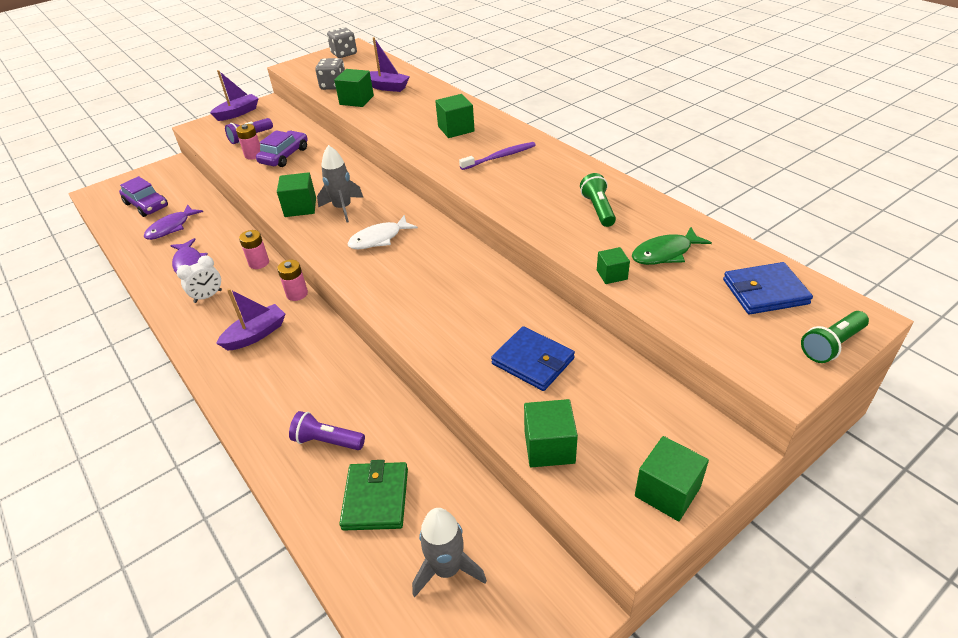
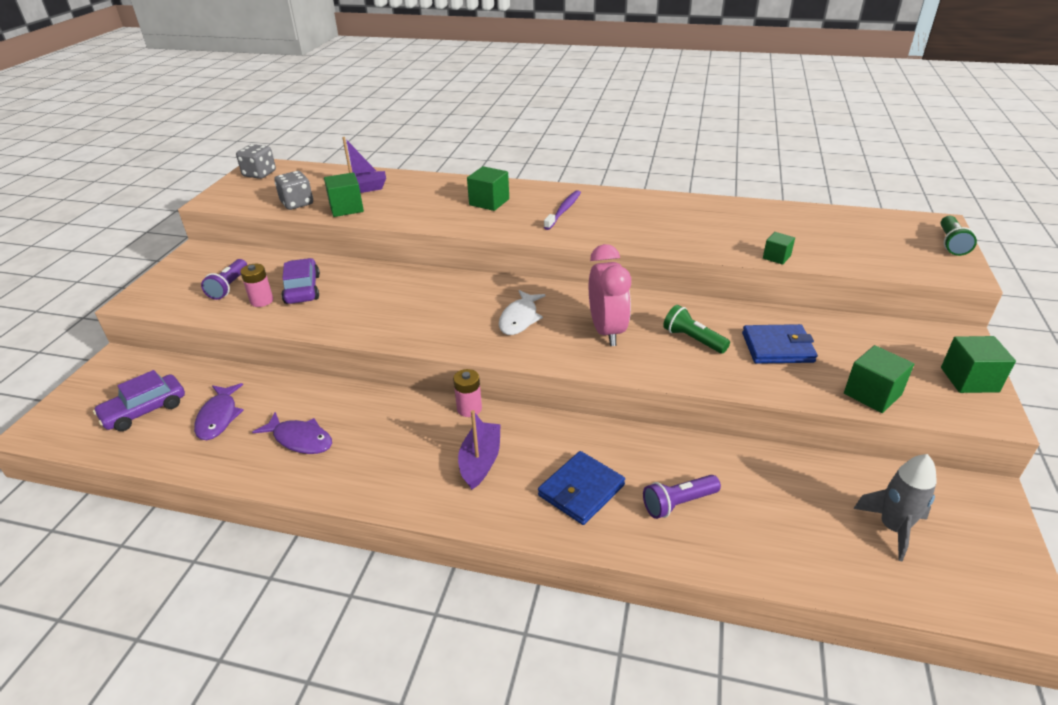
camera: 40 degrees left, 5 degrees down
(146, 205) = (144, 410): purple car -> purple car turned 135 degrees clockwise
(208, 296) = (373, 456): white clock -> none
(238, 113) = (172, 270): purple boat -> none
(259, 263) = (385, 402): pink battery -> none
(300, 207) = (397, 325): green cube -> none
(343, 208) = (444, 309): grey rocket -> none
(376, 498) = (778, 517): green wallet -> none
(422, 278) = (607, 331): none -> pink clock
(598, 209) = (698, 220): green flashlight -> green flashlight (693, 339)
(665, 253) = (785, 231): green fish -> none
(765, 292) = (874, 230): blue wallet -> blue wallet (581, 490)

